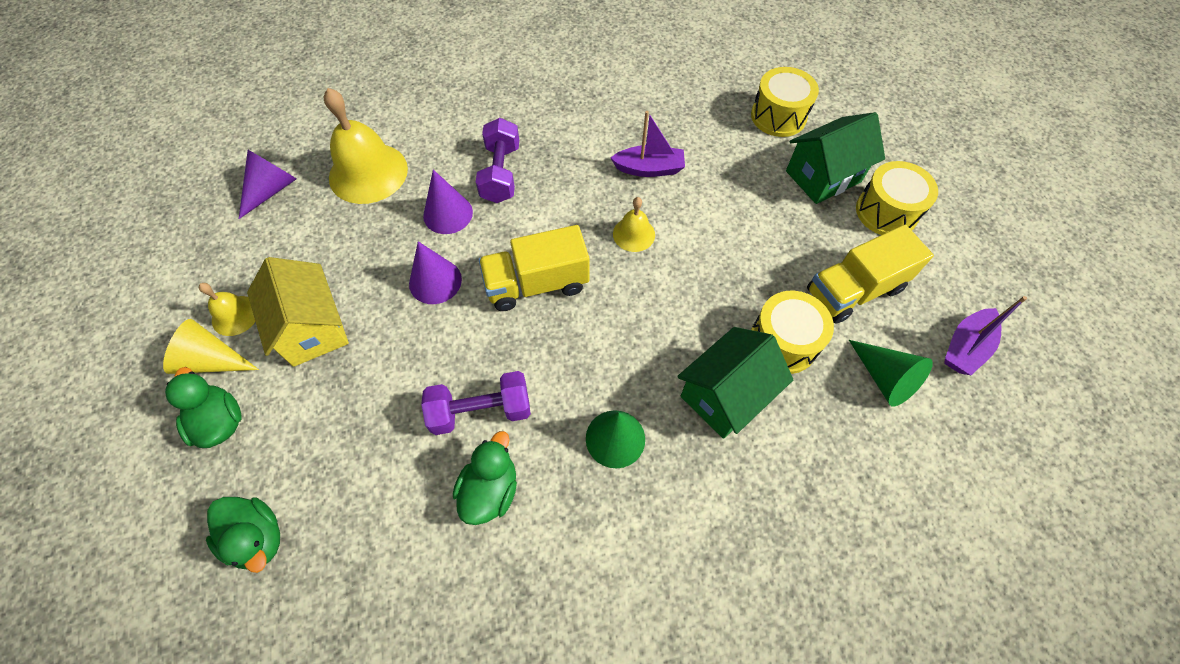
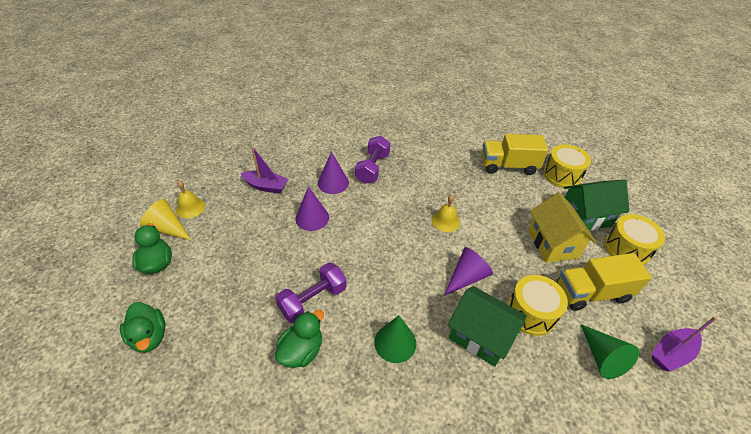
camera: 15 degrees right, 15 degrees down
(271, 190) = (238, 148): purple cone -> purple cone (466, 277)
(312, 328) = (230, 226): yellow house -> yellow house (552, 243)
(368, 173) = (295, 151): yellow bell -> none
(481, 411) = (313, 300): purple dumbbell -> purple dumbbell turned 45 degrees counterclockwise
(537, 284) = (374, 234): yellow truck -> yellow truck (508, 166)
(649, 169) = (467, 186): purple boat -> purple boat (266, 186)
(725, 395) = (480, 336): green house -> green house turned 60 degrees clockwise

